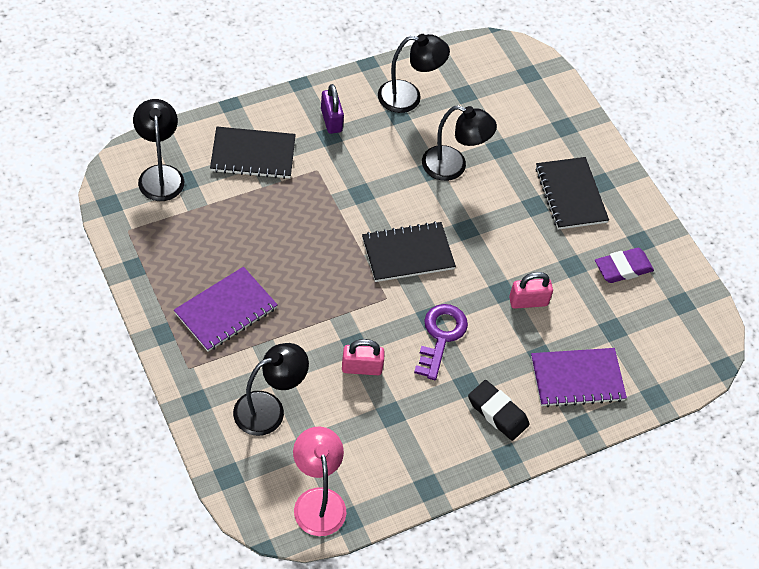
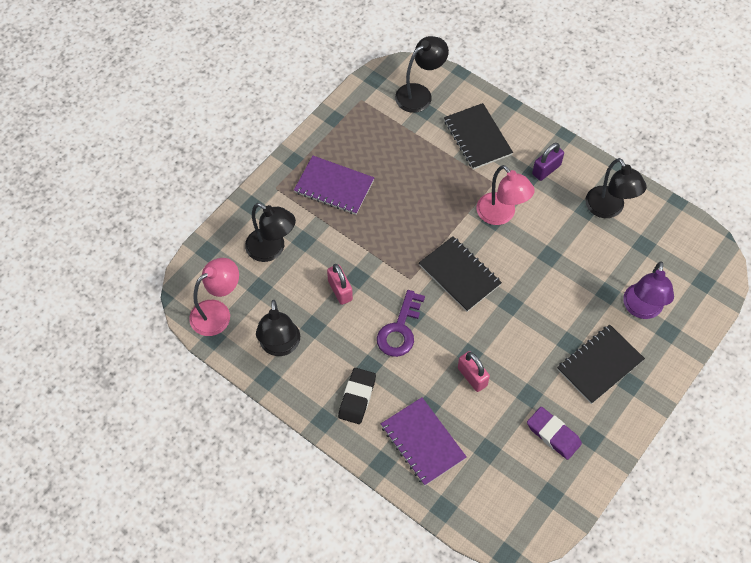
camera: 70 degrees right, 5 degrees up
(360, 184) = (501, 215): none -> pink lamp
(440, 336) = (400, 329): purple key -> purple key turned 120 degrees clockwise
(453, 167) = (564, 269): black lamp -> black lamp (280, 346)
(531, 132) = (642, 309): none -> purple lamp

